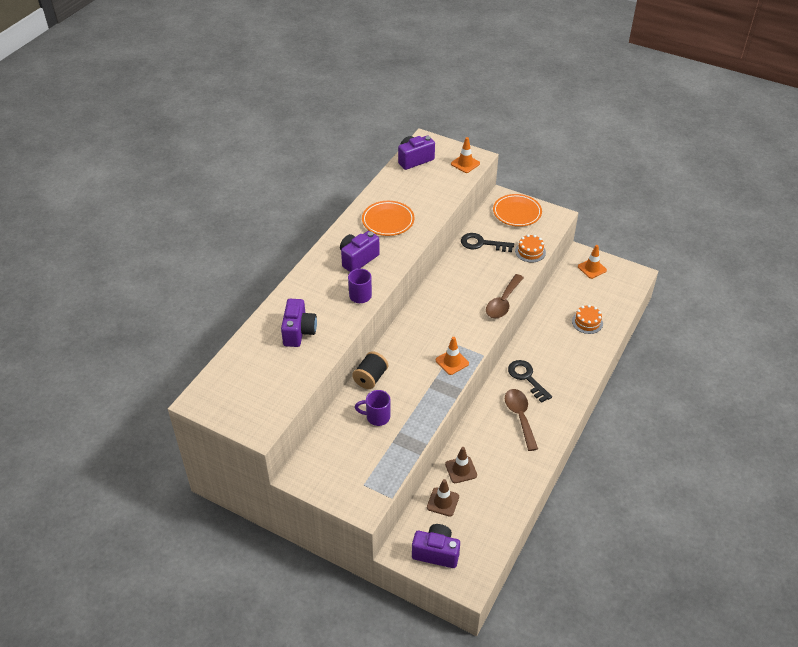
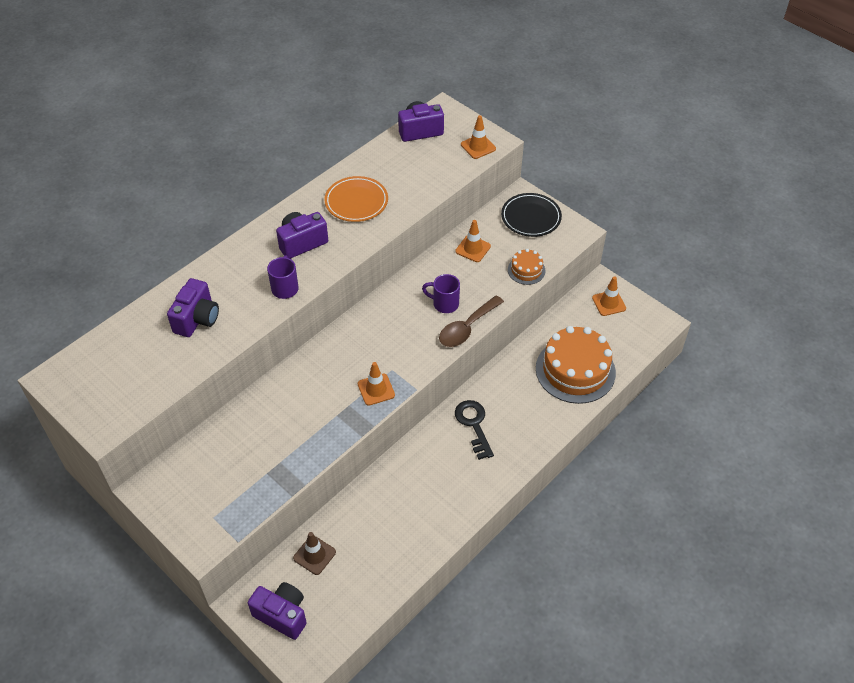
camera: 15 degrees right, 5 degrees up
(370, 378) = (274, 389): black spool -> none
(377, 417) = (262, 438): purple mug -> purple mug (444, 304)
(461, 470) = (351, 521): brown traffic cone -> none
(482, 244) = (473, 249): black key -> orange traffic cone
(517, 213) = (531, 217): orange plate -> black plate
(520, 416) = (446, 471): brown spoon -> none
(587, 322) = (575, 370): orange cake -> orange cake, size x2.08

